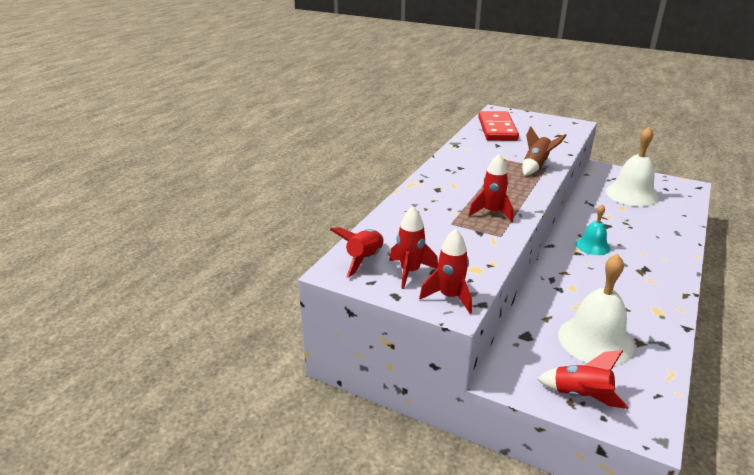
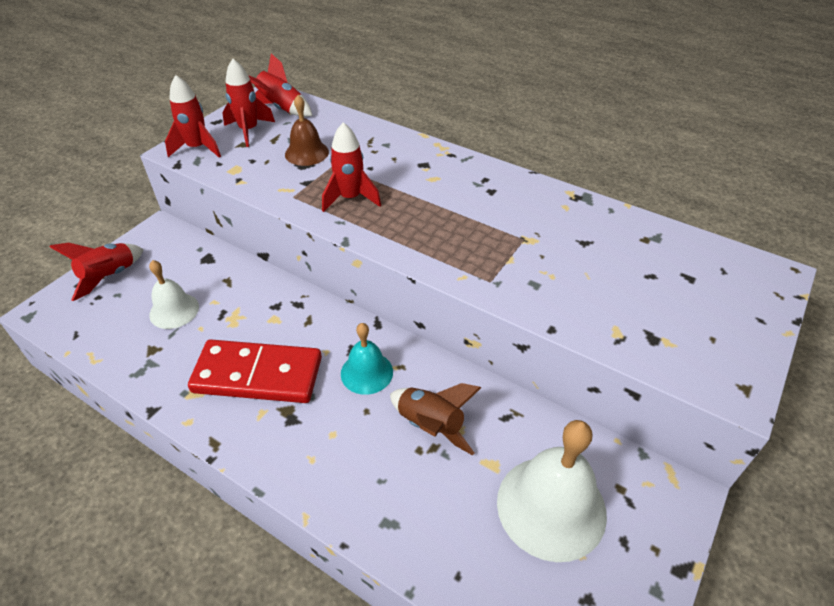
camera: 95 degrees right, 15 degrees up
(438, 237) = (306, 153): none -> brown bell
(497, 129) = (664, 254): red domino -> red domino (258, 374)
(536, 166) = (494, 270): brown rocket -> brown rocket (430, 426)
(595, 340) = (174, 310): white bell -> white bell, size x0.57

